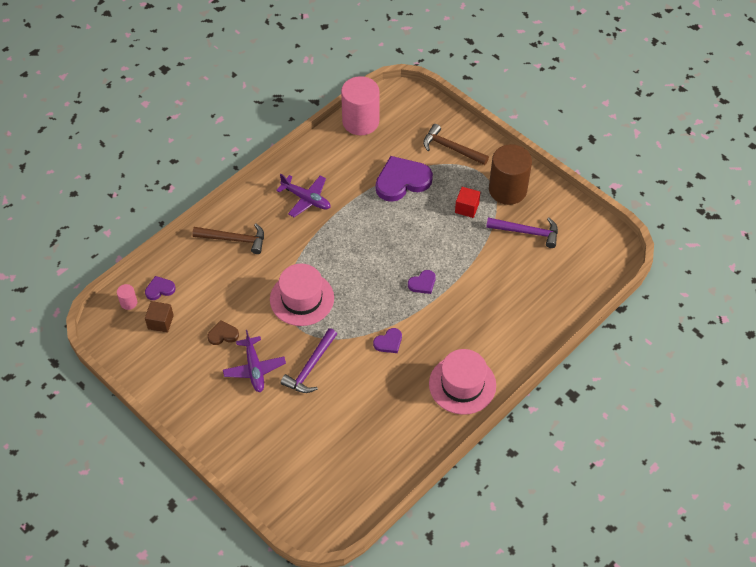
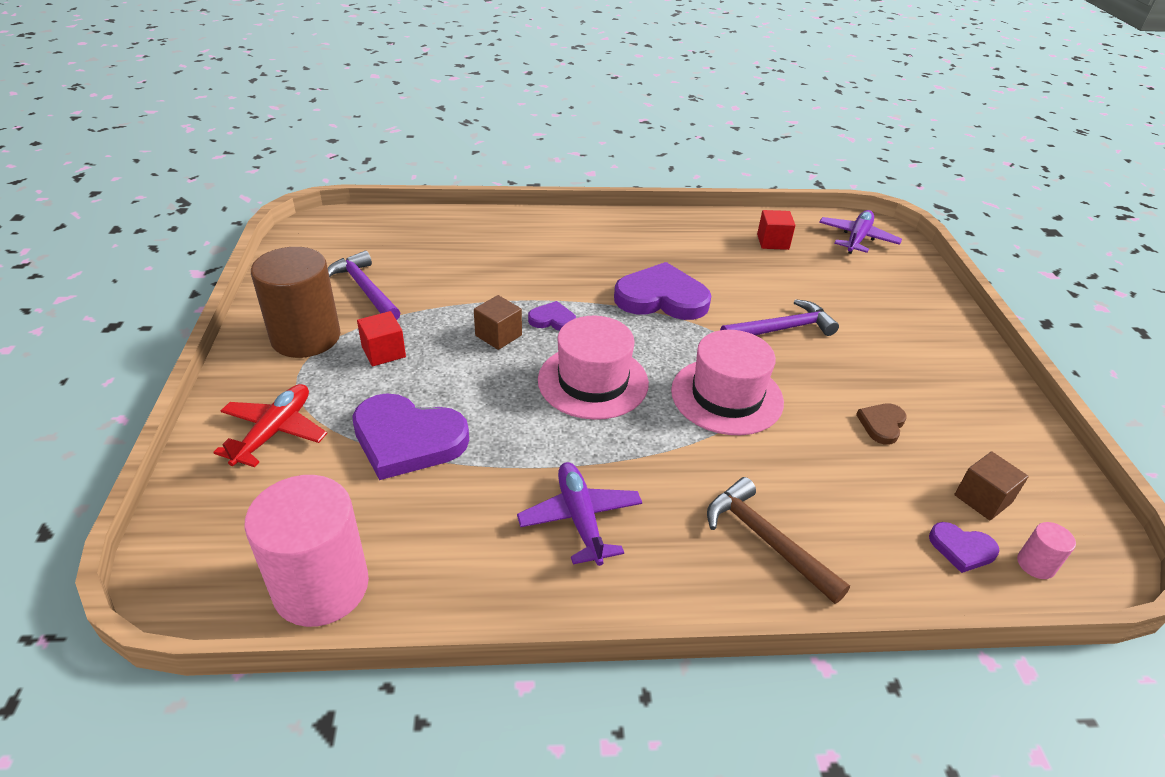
camera: 140 degrees left, 15 degrees down
(223, 334) = (882, 424): brown heart -> brown heart turned 90 degrees clockwise
(254, 368) = (860, 366): purple plane -> purple plane (857, 239)
(374, 451) = (773, 242): none -> red cube
(388, 342) = (661, 298): purple heart -> purple heart, size x2.06
(433, 254) = (498, 335): none -> brown cube
(451, 148) = (274, 432): brown hammer -> red plane
(462, 384) = (626, 233): pink hat -> pink hat (593, 381)

